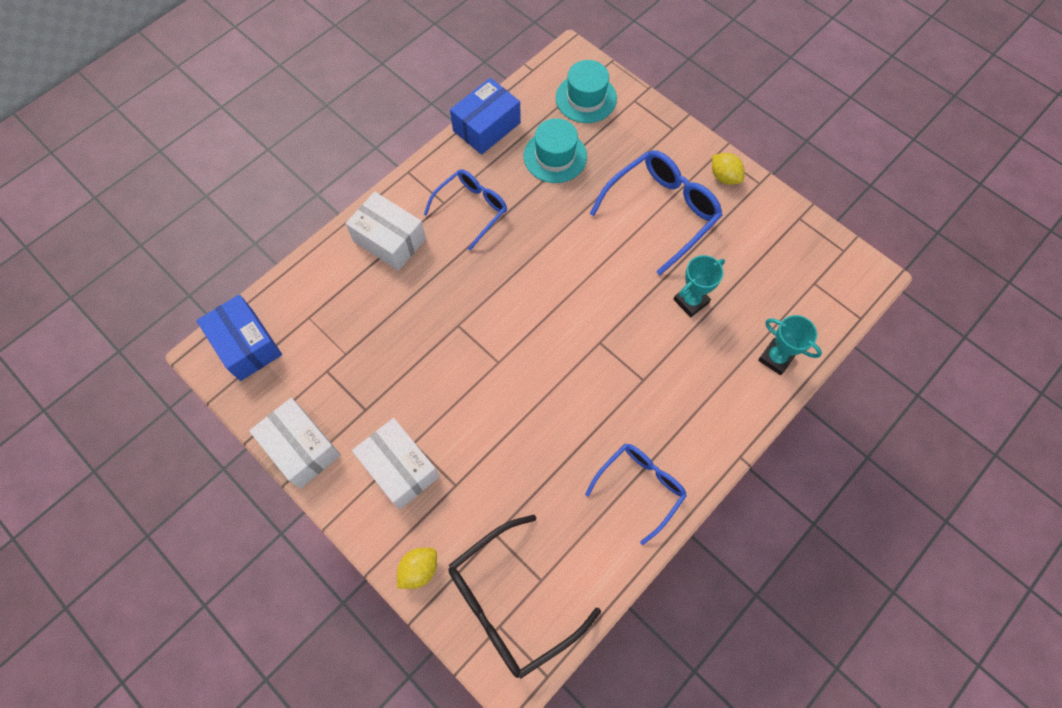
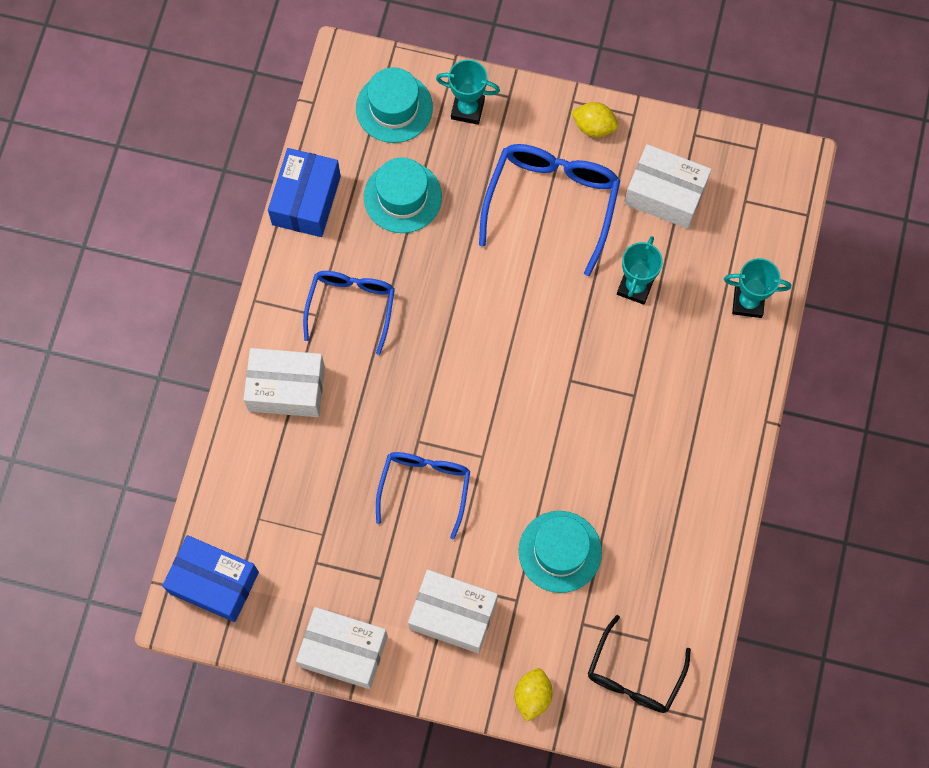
camera: 30 degrees left, 5 degrees up
(511, 602) = (634, 674): black glasses -> black glasses, size x0.66
(512, 466) = (560, 551): none -> turquoise hat
(637, 123) = (467, 109): none -> turquoise trophy
(640, 488) = (690, 504): blue glasses -> blue glasses (424, 488)
(752, 248) = (665, 194): none -> white box

